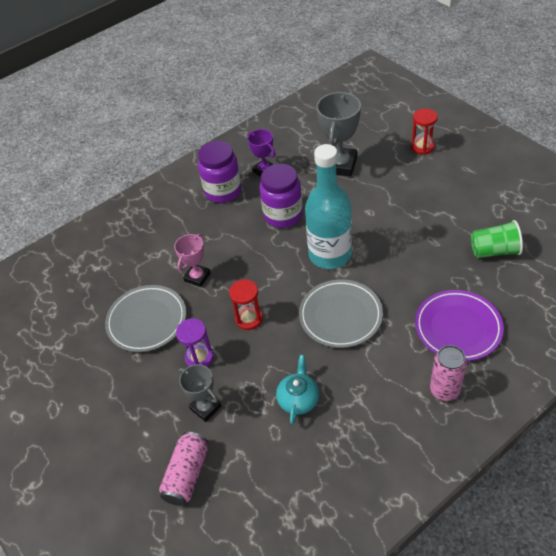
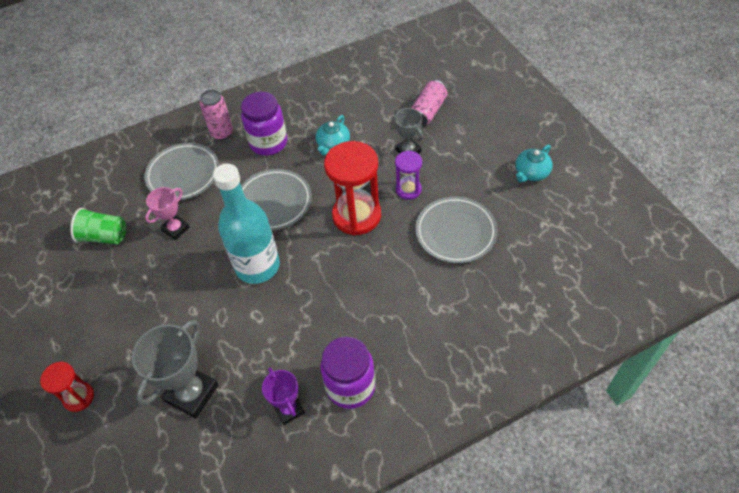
camera: 170 degrees left, 5 degrees up
(63, 404) = (531, 173): none -> turquoise teapot
(197, 277) = (400, 269): pink trophy -> pink trophy (175, 229)
(249, 319) = (356, 215): red hourglass -> red hourglass, size x1.85
(283, 215) = (288, 329): purple jar -> purple jar (268, 143)
(458, 328) = (183, 174): purple plate -> grey plate

